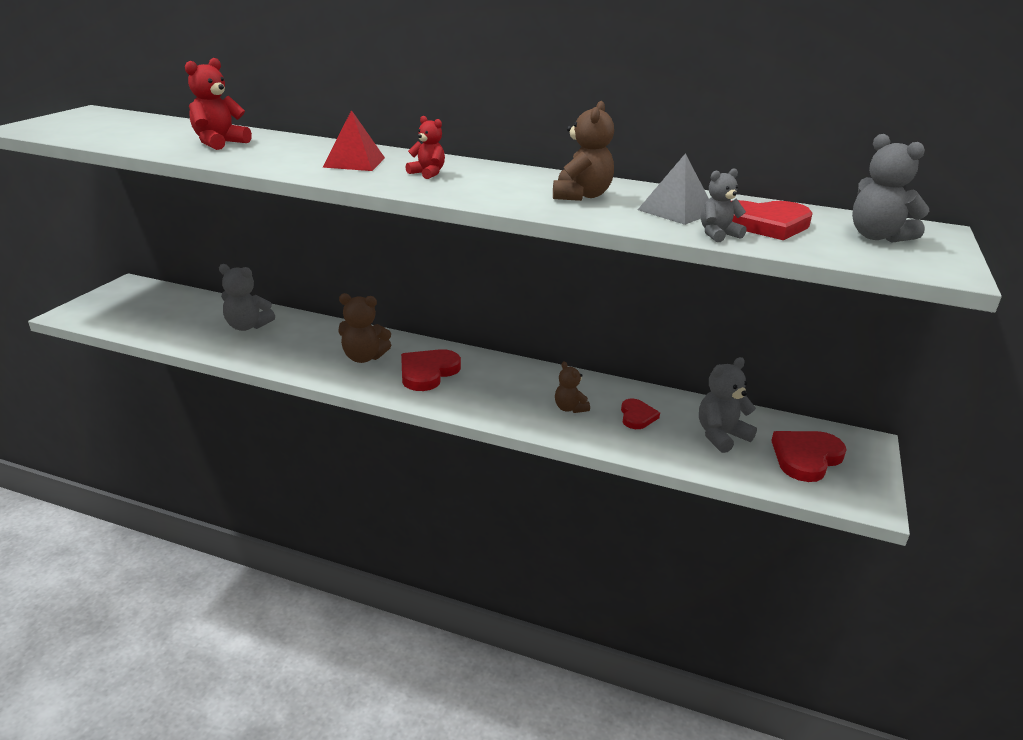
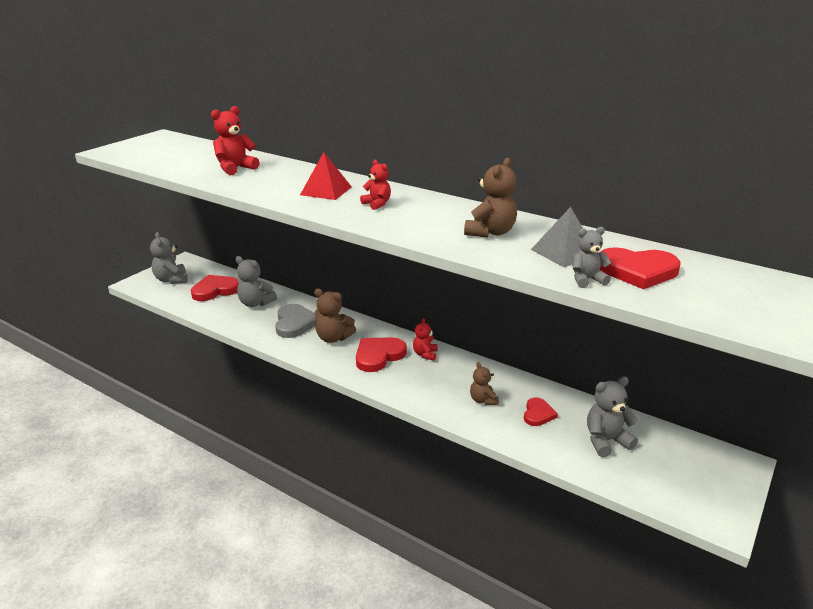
camera: 15 degrees right, 0 degrees up
(308, 345) = (295, 323): none -> grey heart
(484, 366) = (425, 354): none -> red teddy bear
(806, 458) = (677, 471): red heart -> red heart (215, 290)
(877, 237) = (736, 291): grey teddy bear -> grey teddy bear (171, 280)

